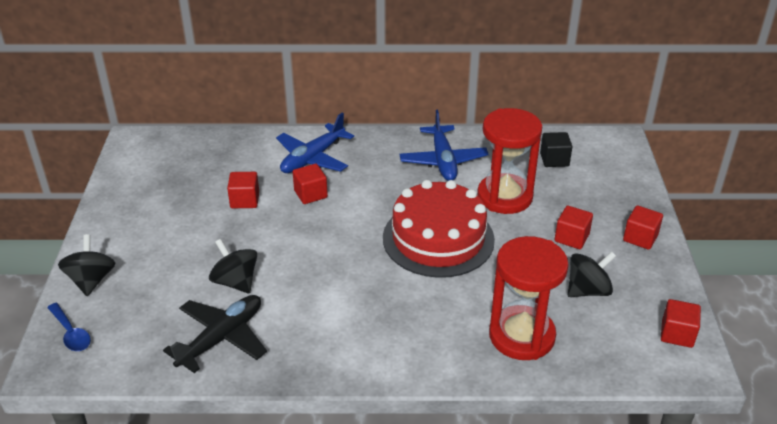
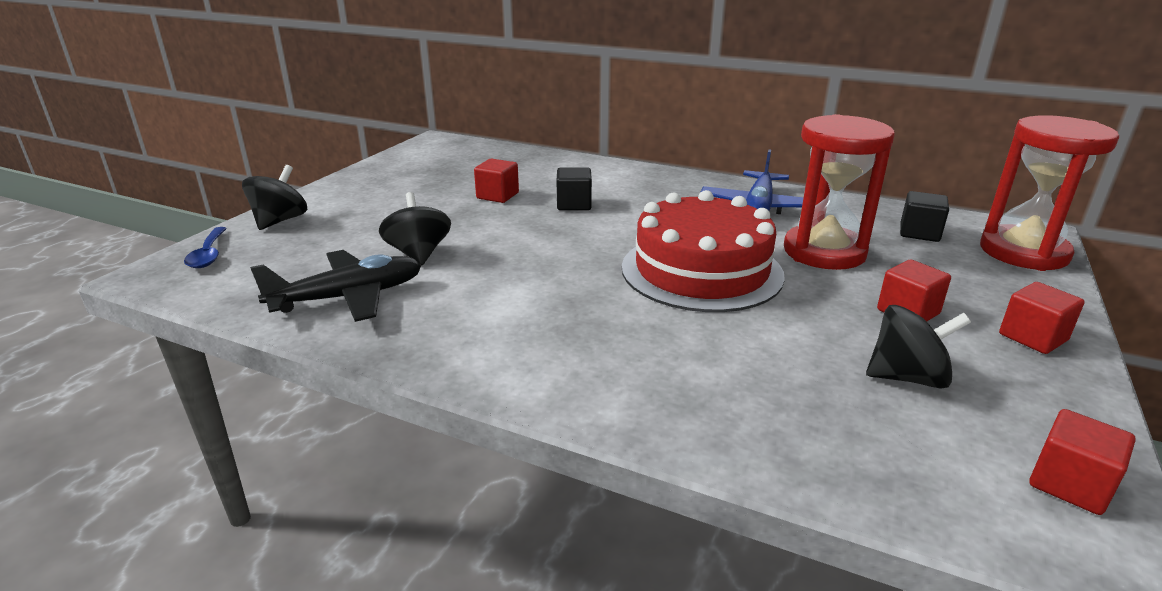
camera: 25 degrees right, 10 degrees down
(310, 194) = (574, 204): red cube -> black cube
(313, 158) = (602, 179): blue plane -> none
(521, 336) = (757, 404): red hourglass -> red hourglass (1023, 252)

